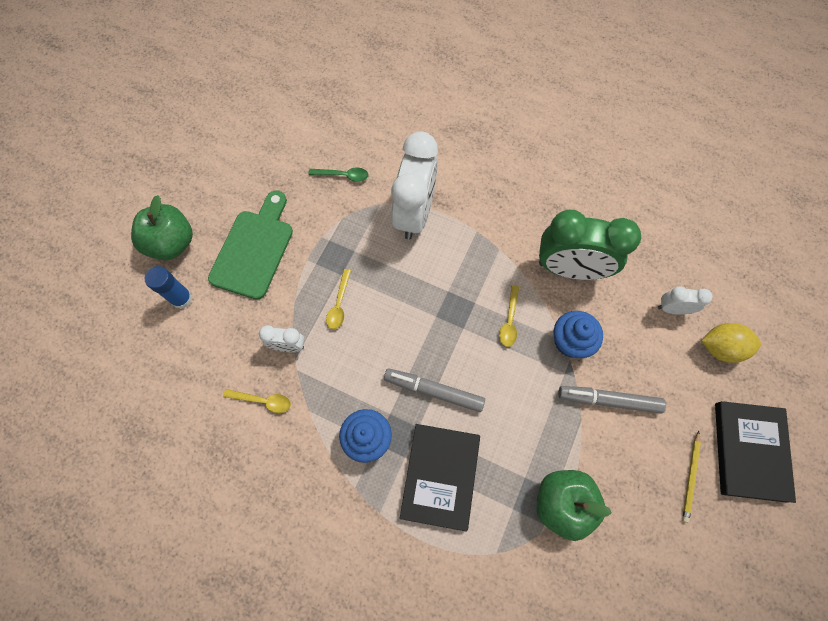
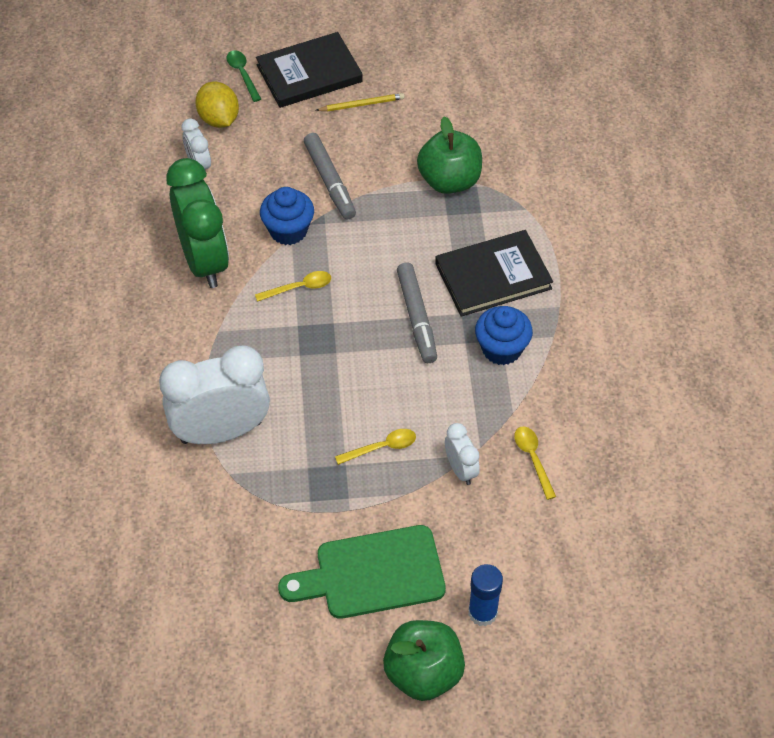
camera: 120 degrees left, 15 degrees down
(343, 175) = (212, 534): green spoon -> green spoon (242, 74)

